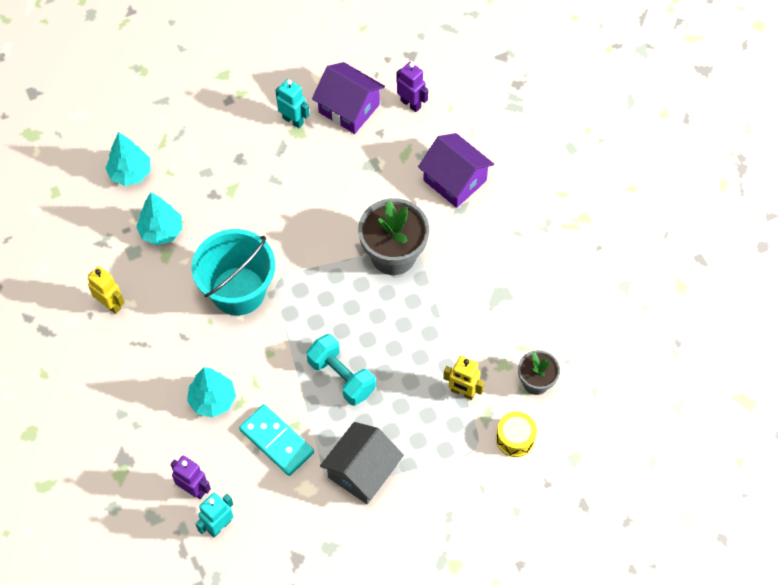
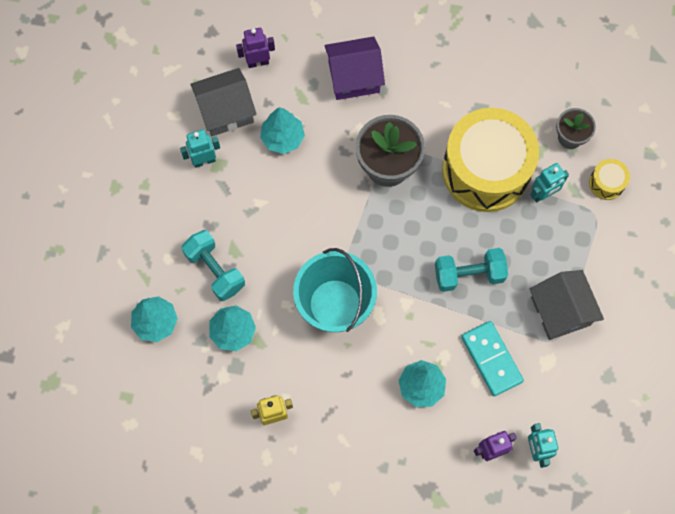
camera: 55 degrees left, 10 degrees up
(204, 186) = (215, 270): none -> turquoise dumbbell
(277, 441) = (491, 359): turquoise domino -> turquoise domino turned 75 degrees clockwise
(349, 108) = (226, 111): purple house -> grey house
(357, 163) = (282, 138): none -> turquoise tree
(449, 332) = (485, 170): none -> yellow drum
(462, 392) = (543, 194): yellow robot -> turquoise robot

